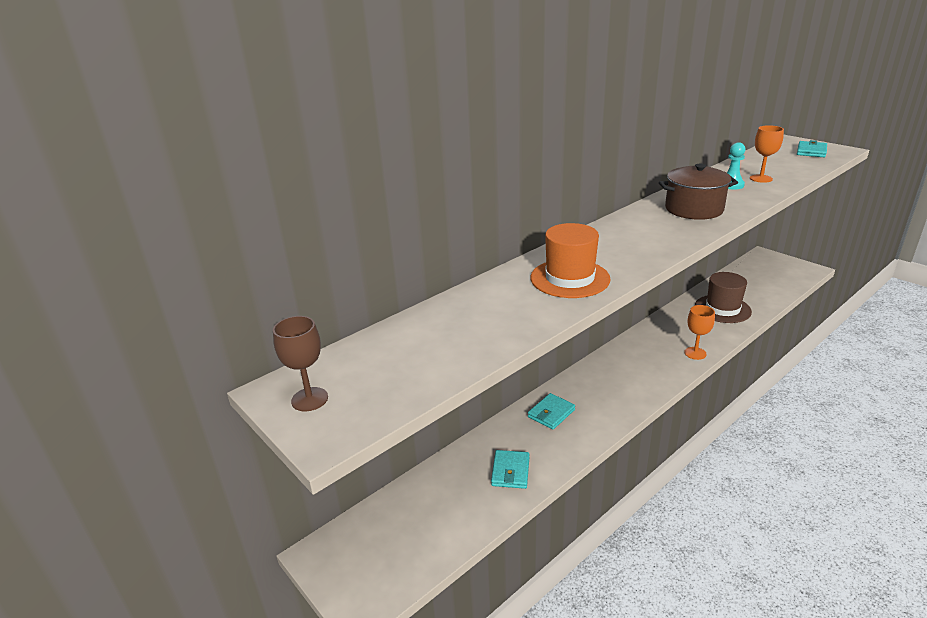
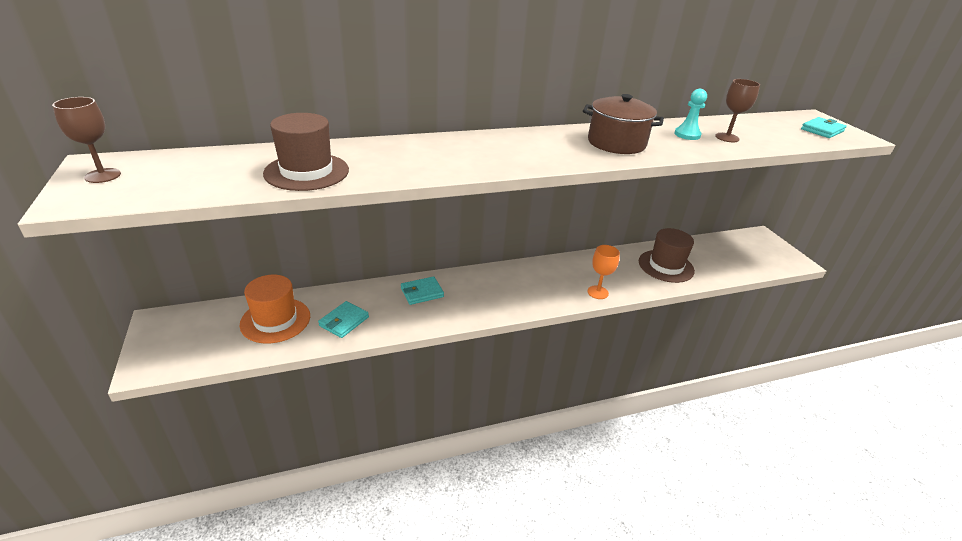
camera: 20 degrees right, 5 degrees up
(496, 323) = (306, 172): none -> brown hat
(569, 278) = (417, 160): orange hat -> orange hat (275, 320)
(761, 178) = (727, 137): orange goblet -> brown goblet

